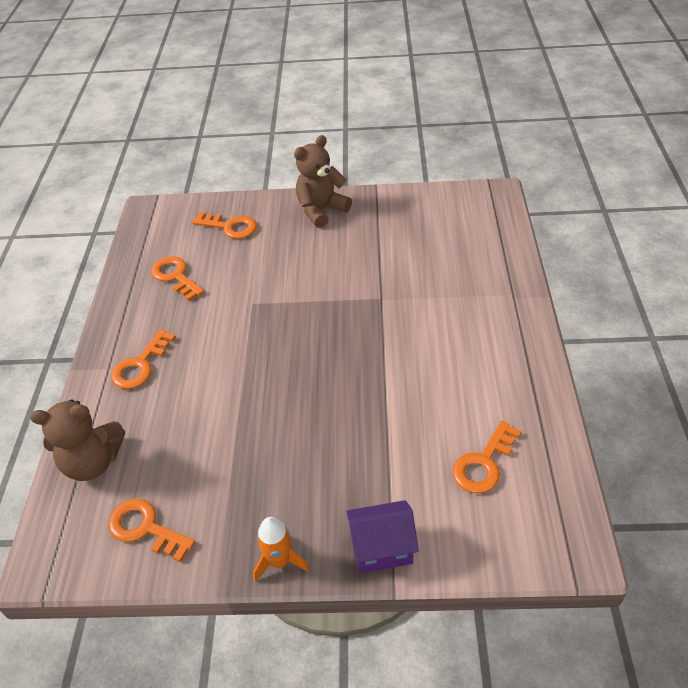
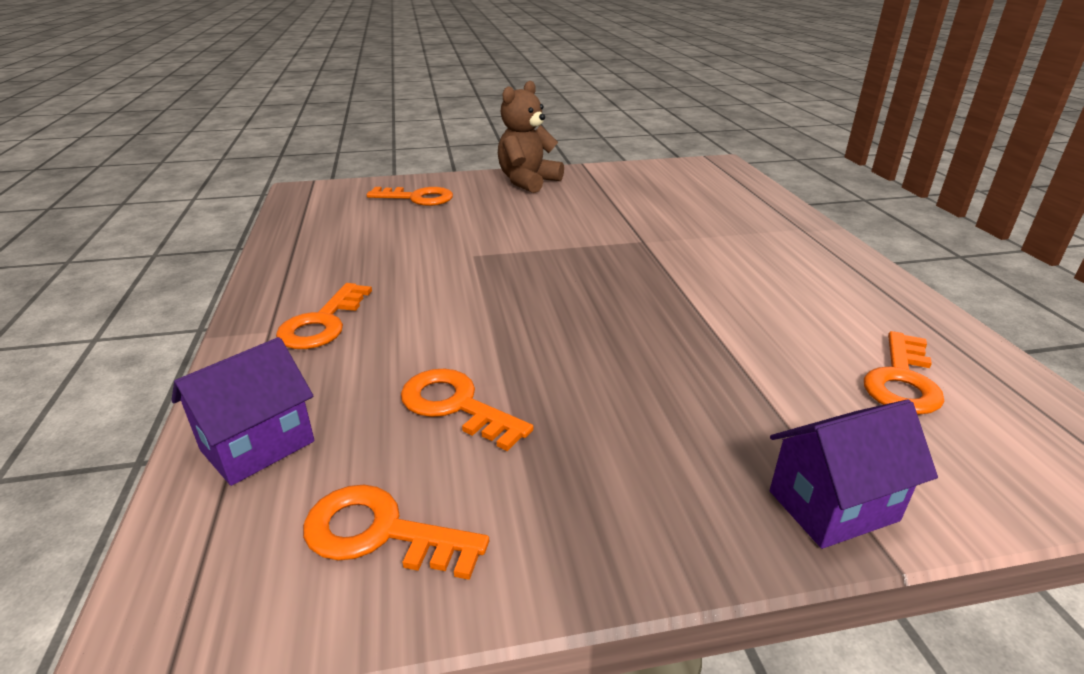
camera: 15 degrees left, 15 degrees down
(93, 462) = (258, 446): brown teddy bear -> purple house
(175, 276) = (355, 239): orange key -> orange key (456, 406)
(280, 561) = (664, 550): orange rocket -> none

